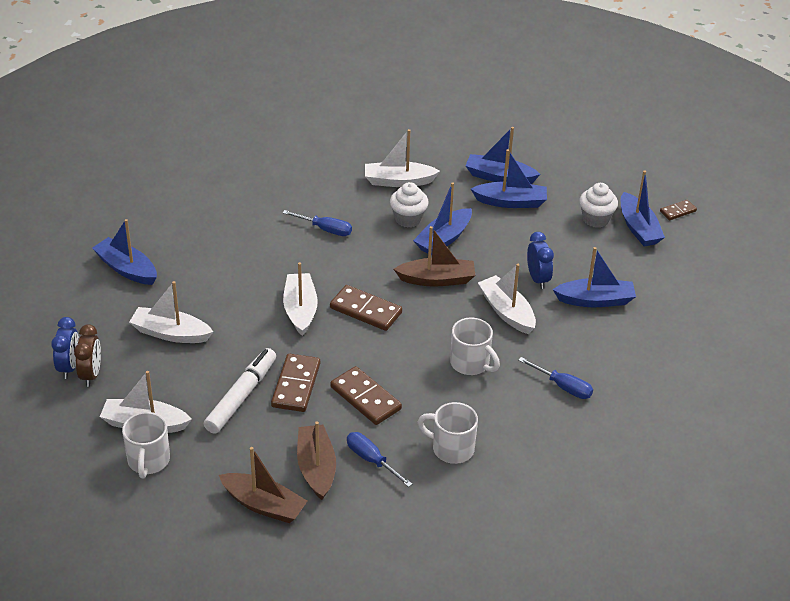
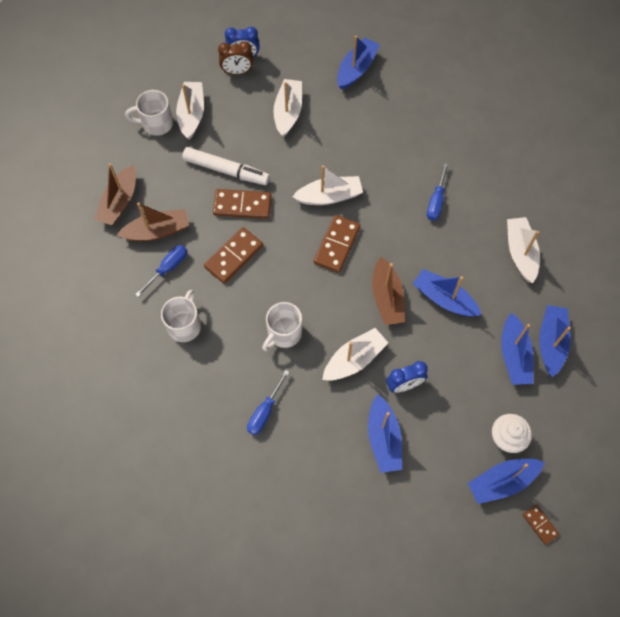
camera: 85 degrees right, 25 degrees up
(408, 219) = (466, 266): white cupcake -> none

